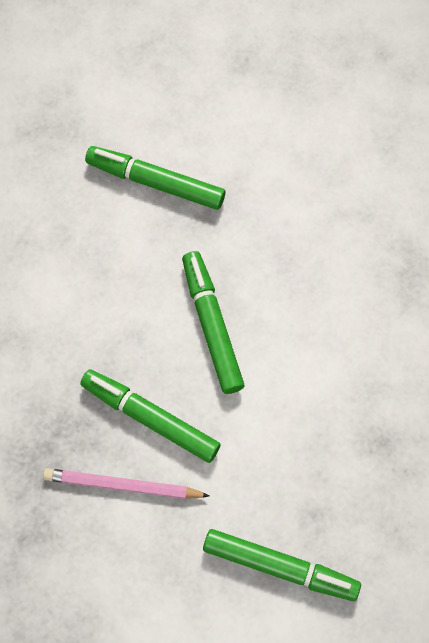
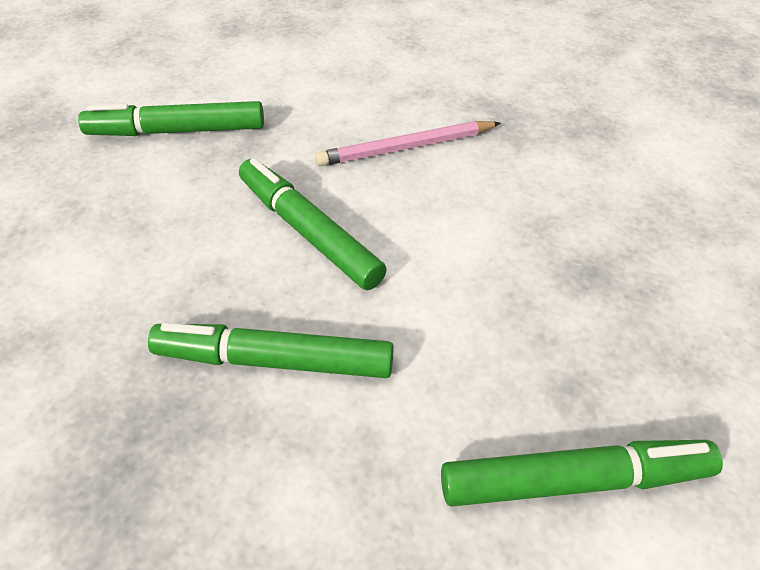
camera: 25 degrees left, 20 degrees down
(122, 485) = (270, 468): pink pencil -> pink pencil (406, 147)

